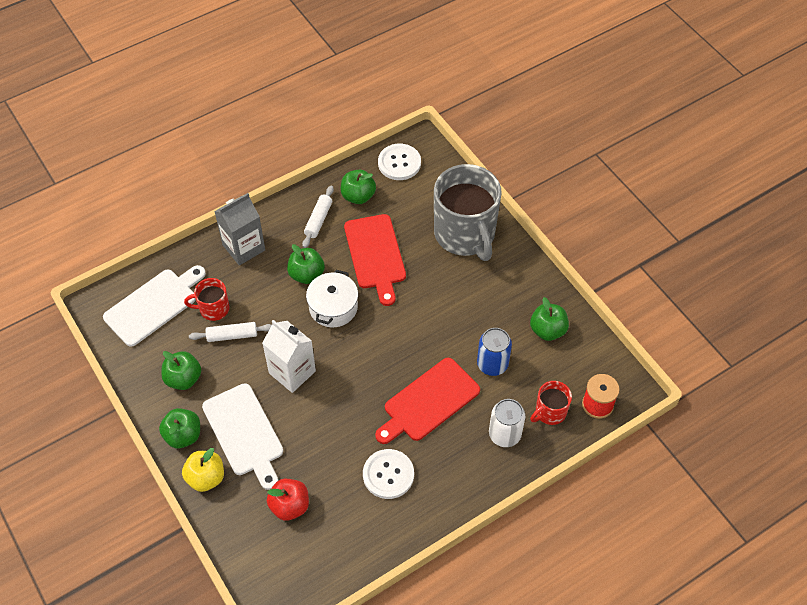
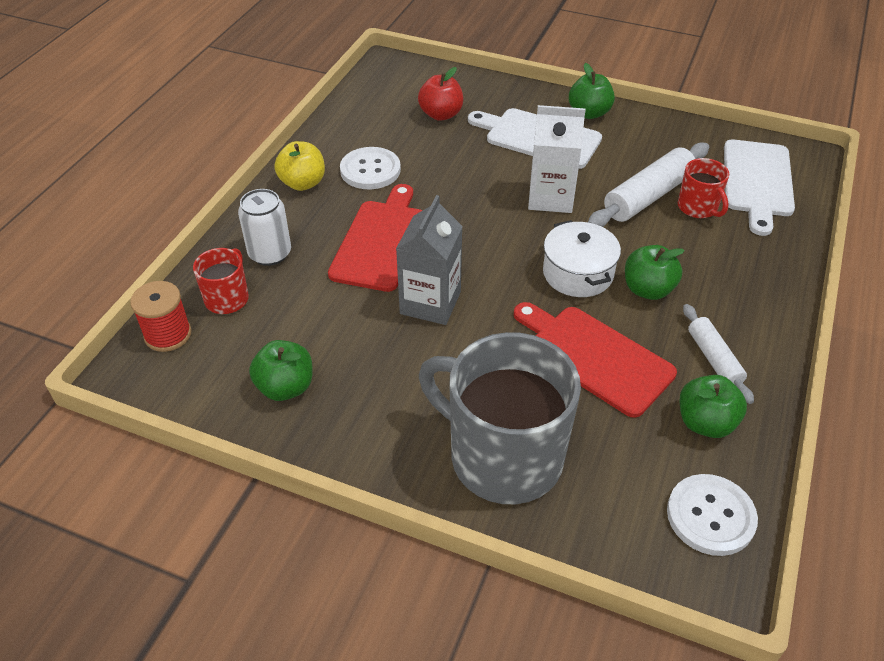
camera: 145 degrees right, 10 degrees down
(183, 379) = (644, 145): green apple -> none
(206, 478) = (534, 99): yellow apple -> yellow apple (303, 183)
(213, 309) = (698, 207): red mug -> red mug turned 105 degrees clockwise
(232, 335) = (648, 196): white rolling pin -> white rolling pin, size x1.67
(244, 247) = (752, 278): grey carton -> grey carton (430, 303)
(492, 364) = (334, 312): blue can -> none

